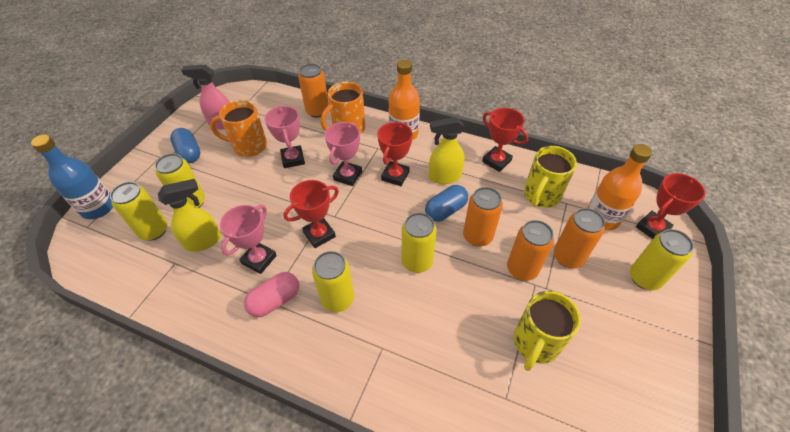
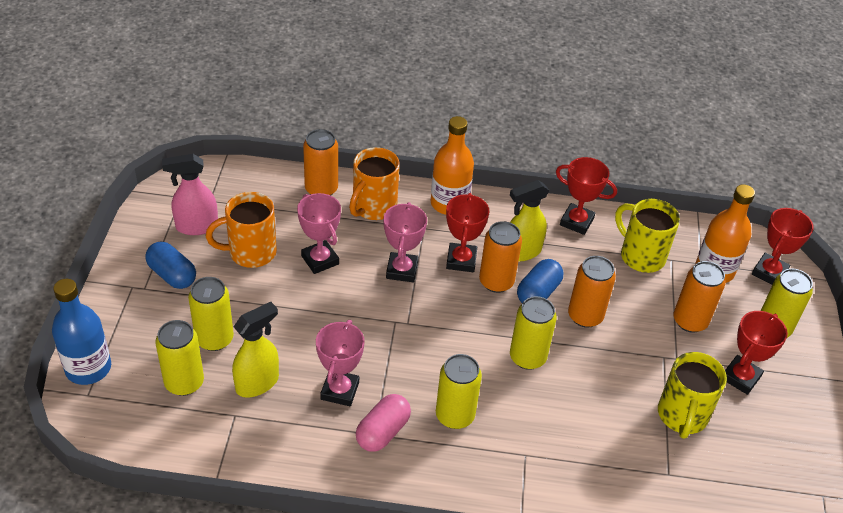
camera: 20 degrees left, 5 degrees down
(319, 234) = (399, 348): red trophy -> red trophy (740, 377)
(522, 269) = (645, 343): orange can -> orange can (496, 282)
(541, 196) = (641, 256): yellow mug -> yellow mug turned 120 degrees clockwise

